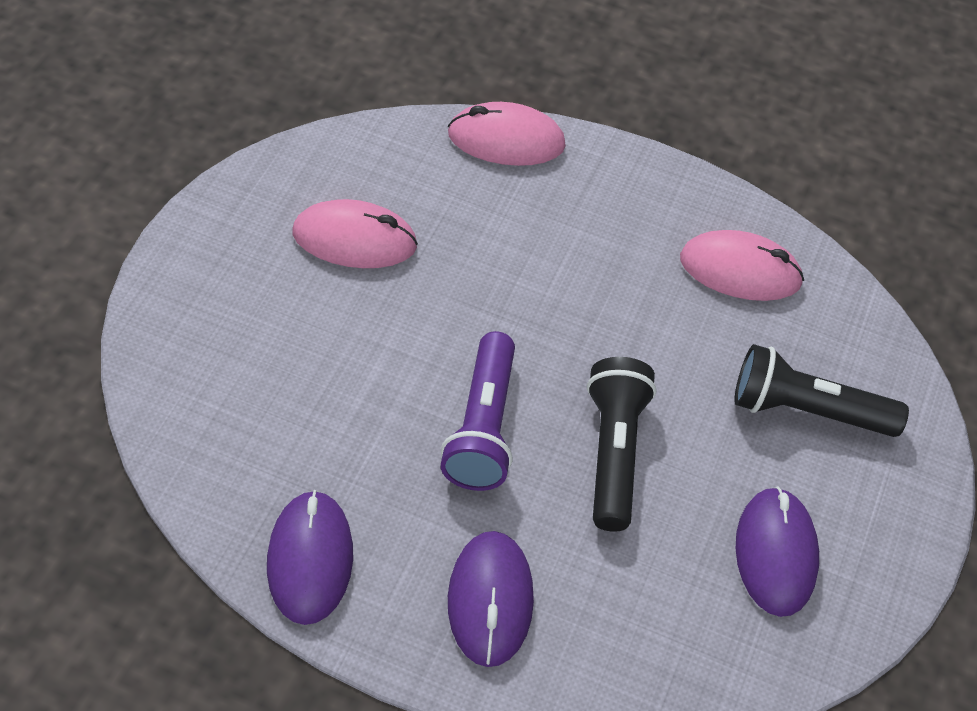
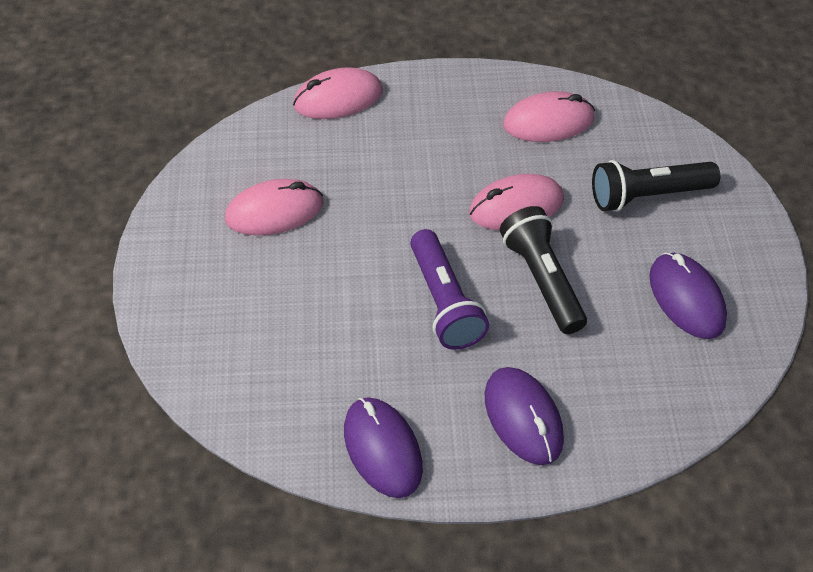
camera: 20 degrees left, 0 degrees up
(636, 354) = (516, 206): none -> pink mouse

